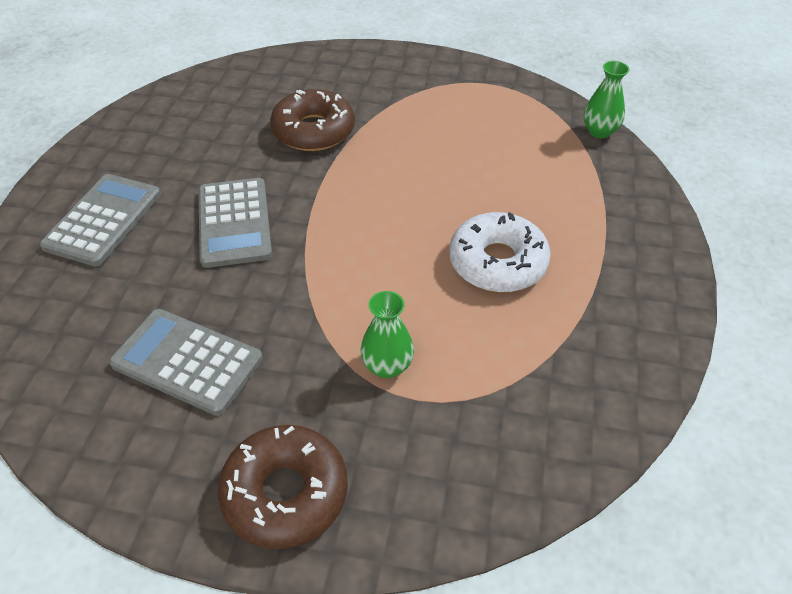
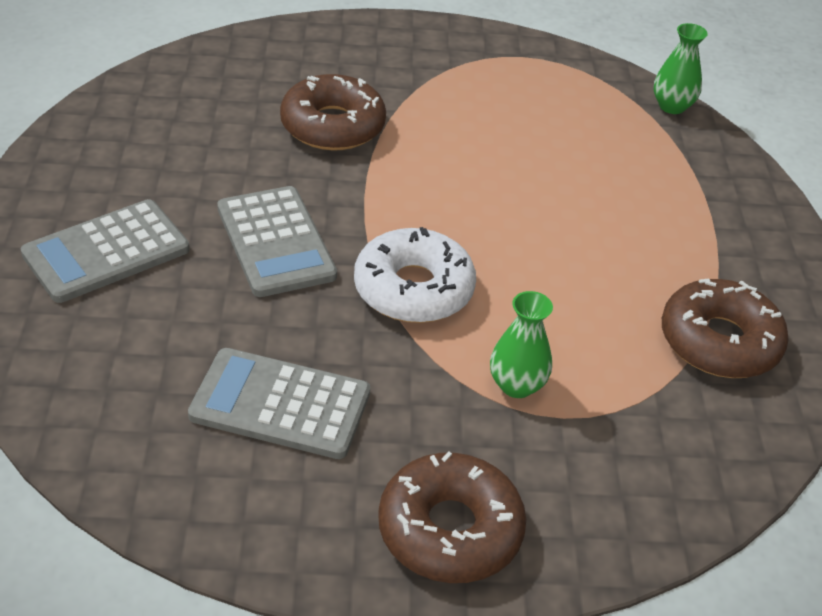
camera: 15 degrees left, 5 degrees down
(103, 220) = (106, 252): grey calculator -> grey calculator turned 135 degrees counterclockwise
(497, 262) = (603, 262): white donut -> white donut (413, 289)
(579, 345) = (719, 342): none -> brown donut

